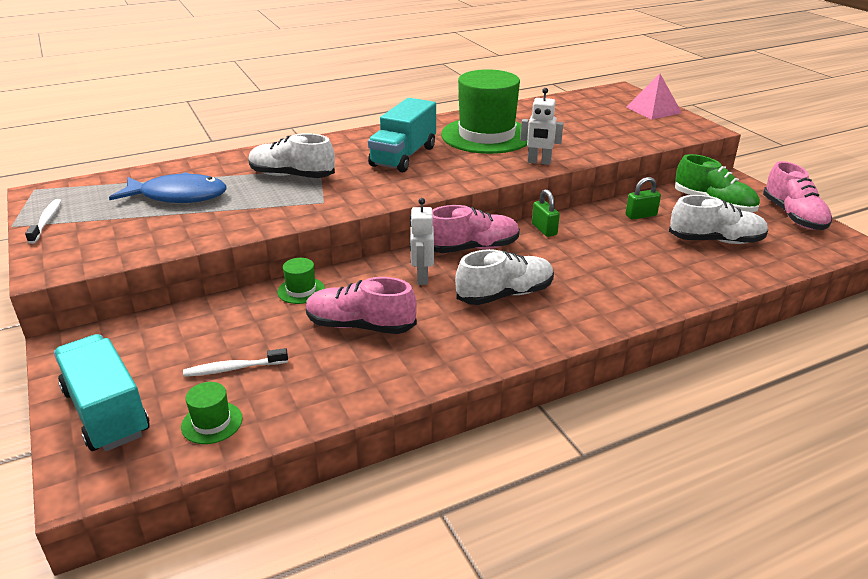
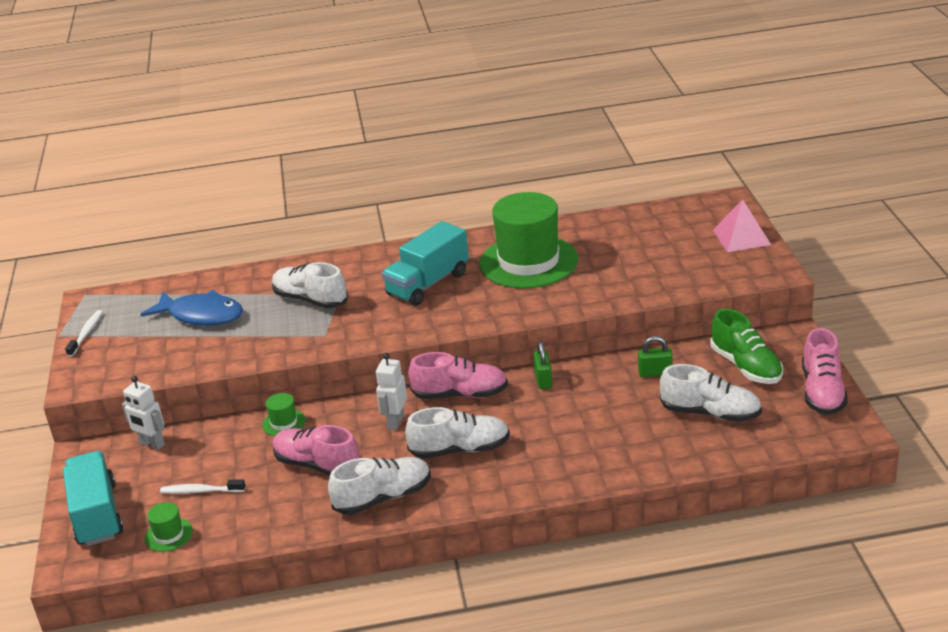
camera: 20 degrees right, 0 degrees up
(452, 349) = (383, 498): none -> white shoe
(539, 162) = (559, 304): white robot -> white robot (152, 444)

